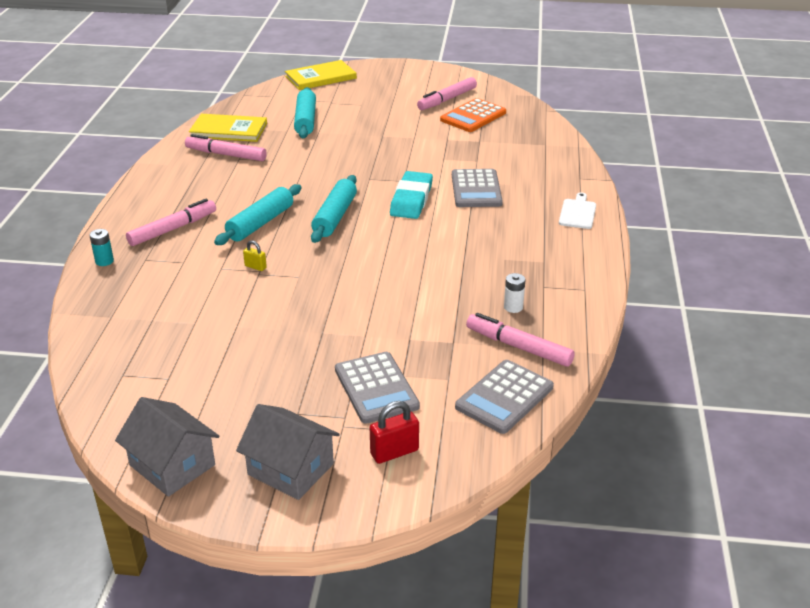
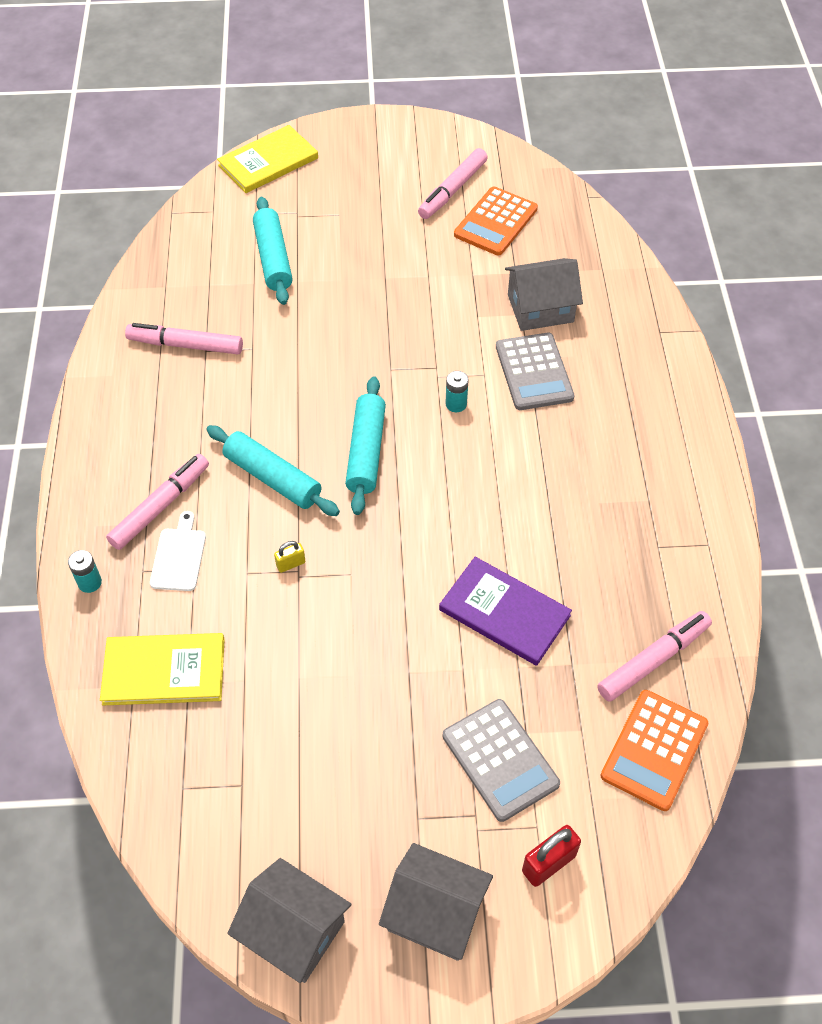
camera: 10 degrees left, 20 degrees up
(228, 130) = (174, 292): yellow book -> yellow book (164, 671)
(255, 267) = (291, 564): yellow padlock -> yellow padlock turned 45 degrees counterclockwise
(260, 223) = (273, 478): turquoise rolling pin -> turquoise rolling pin turned 75 degrees counterclockwise
(409, 309) = (504, 613): none -> purple book
(411, 199) = (456, 404): turquoise eraser -> turquoise battery
(492, 159) = (540, 308): none -> grey house
(504, 397) = (654, 750): grey calculator -> orange calculator
(513, 307) = (630, 590): white battery -> none
(519, 347) = (652, 661): pink marker -> pink marker turned 120 degrees clockwise
(578, 213) = (671, 401): white cutting board -> white cutting board (179, 556)

